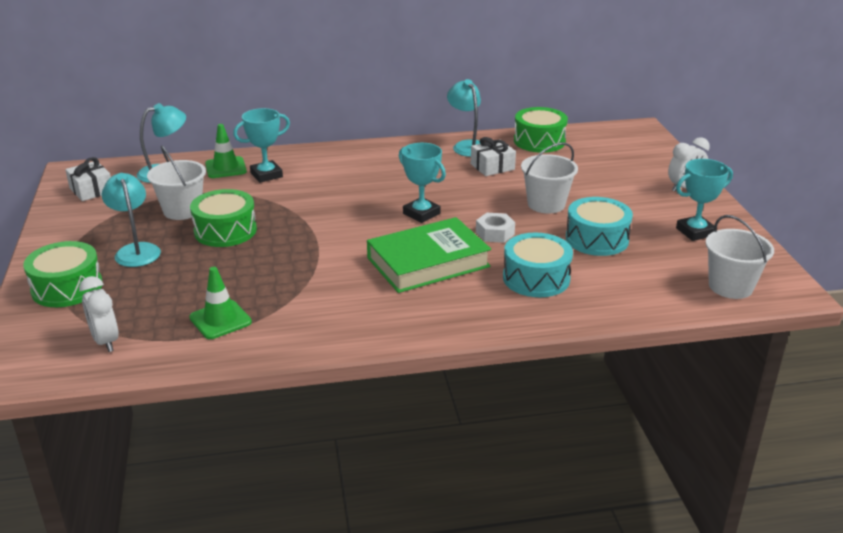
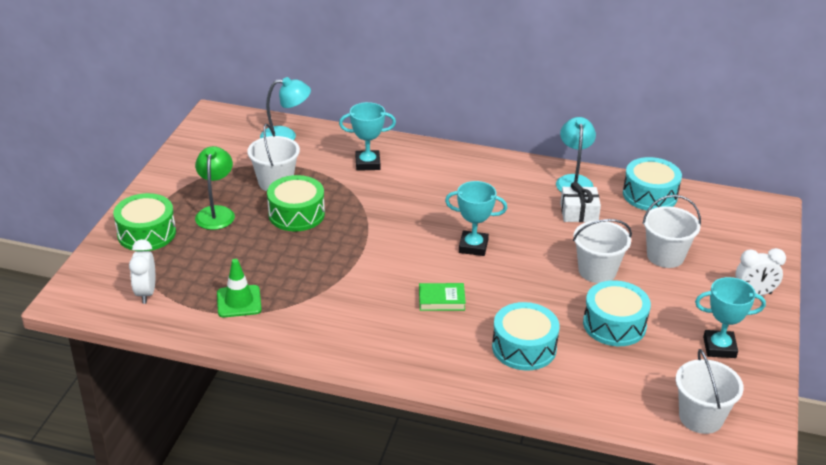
camera: 25 degrees right, 5 degrees up
(91, 190) = (217, 139): white gift -> none
(136, 250) = (216, 213): turquoise lamp -> green lamp
(225, 168) = (338, 146): green traffic cone -> none
(421, 214) = (473, 246): turquoise trophy -> turquoise trophy turned 60 degrees counterclockwise
(428, 262) = (441, 300): green book -> green book, size x0.47
(495, 233) = (523, 288): white nut -> none
(539, 141) = (650, 195): green drum -> turquoise drum
(591, 180) = (665, 256): none -> white bucket

